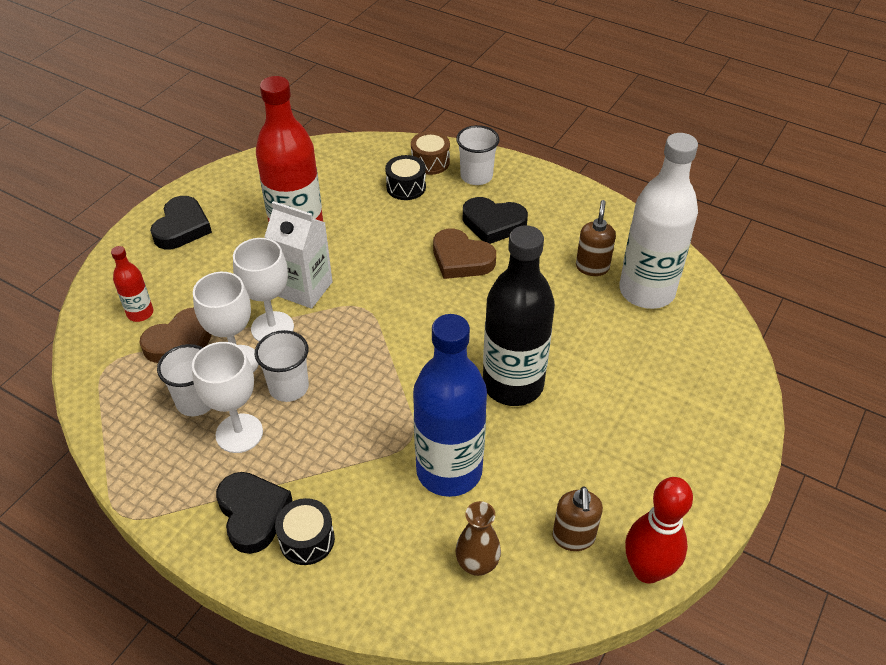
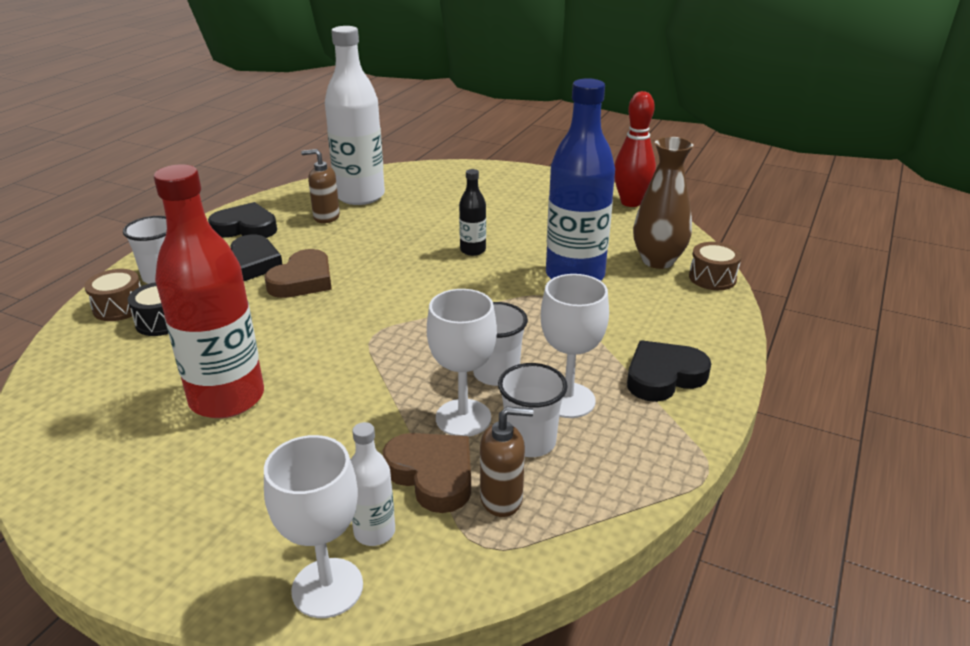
camera: 95 degrees left, 15 degrees down
(140, 313) = (374, 532): red bottle -> white bottle
(182, 227) = (178, 523): black heart -> black heart (245, 228)
(272, 328) = (404, 397): white goblet -> white goblet (327, 588)
(304, 289) = (337, 380): white carton -> none
(307, 540) = (676, 341): black drum -> none
(429, 615) = (712, 278): none -> brown drum
(477, 564) = (658, 261): brown vase -> brown vase, size x1.57
(513, 384) = (473, 250): black bottle -> black bottle, size x0.46
(573, 537) = (616, 226): brown soap dispenser -> brown soap dispenser (502, 499)

